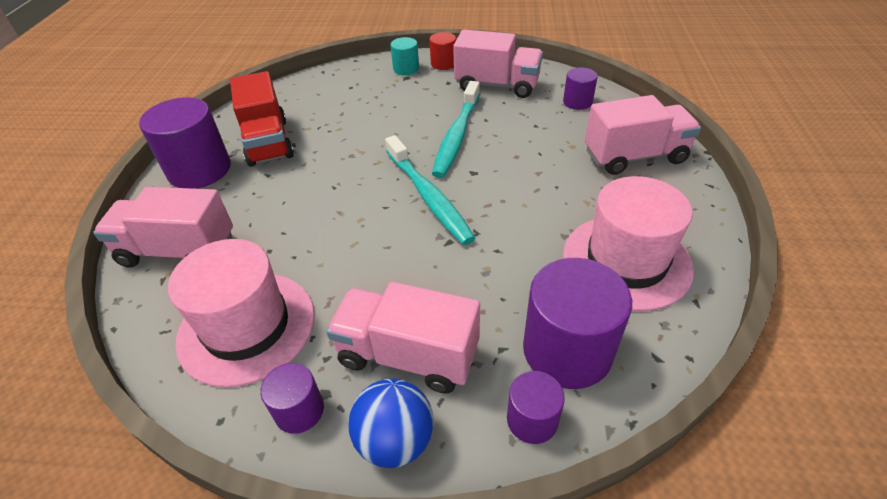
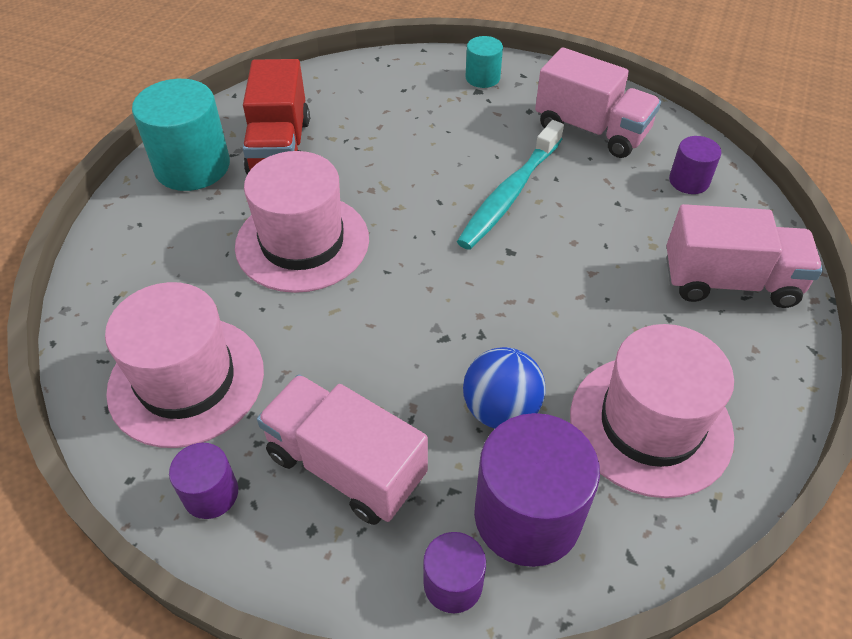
camera: 15 degrees right, 5 degrees up
(178, 251) = (141, 267): pink truck -> none
(200, 170) = (192, 166): purple cylinder -> turquoise cylinder
(310, 202) = (302, 242): none -> pink hat
(395, 440) = (298, 558): blue ball -> blue ball (500, 410)
(429, 197) = (443, 271): turquoise toothbrush -> none
(443, 64) = (534, 80): red cylinder -> none

